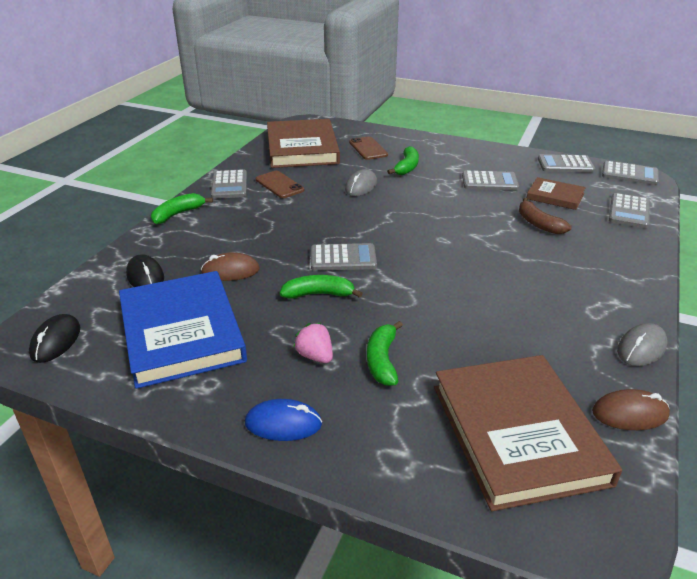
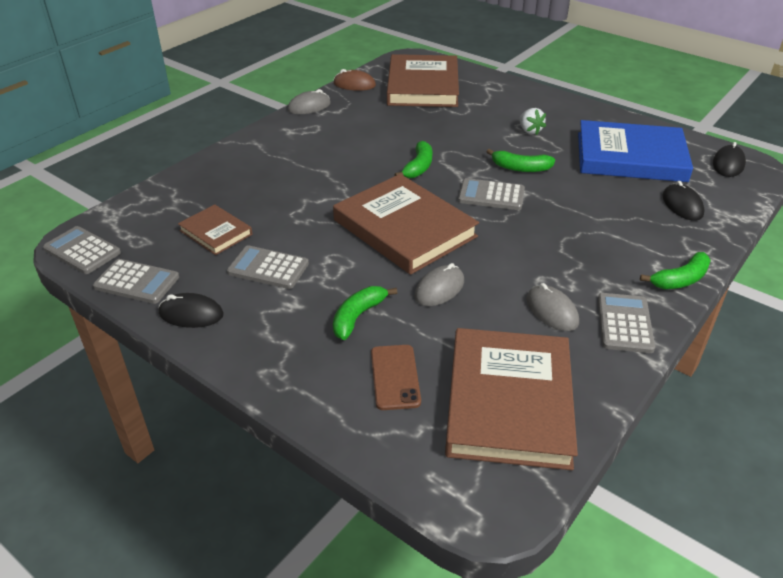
camera: 165 degrees left, 5 degrees up
(182, 332) = (630, 157): blue book -> blue book turned 75 degrees counterclockwise
(230, 271) = (600, 199): brown mouse -> none
(279, 185) = (552, 311): brown phone -> grey mouse
(283, 424) = (553, 105): blue mouse -> none
(315, 356) = (529, 131): pink strawberry -> white strawberry
(382, 360) = (484, 123): green banana -> green banana (418, 167)
(409, 219) = (404, 228): none -> brown book
(509, 156) = (191, 314): none -> black mouse
(538, 224) = (274, 201): brown banana -> none
(629, 211) = (165, 201): grey calculator -> none

